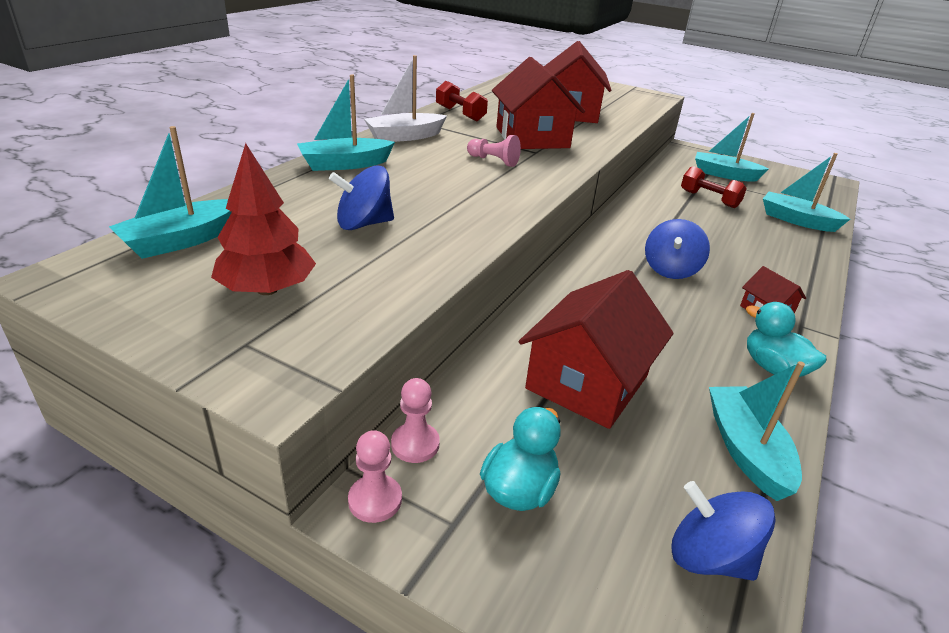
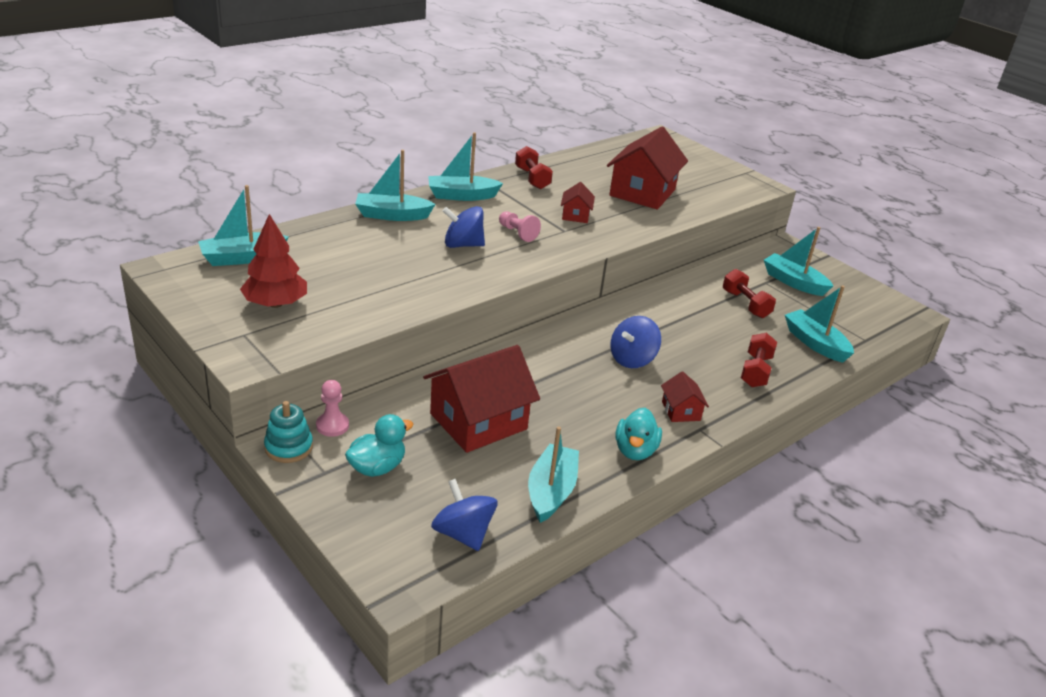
camera: 20 degrees right, 0 degrees up
(363, 224) = (369, 270): blue spinning top -> blue spinning top (462, 245)
(375, 500) = (288, 447): pink pawn -> turquoise stacking toy
(404, 136) = (461, 196): white boat -> turquoise boat
(532, 137) = (575, 215): red house -> red house, size x0.47
(773, 368) = (635, 450): turquoise duck -> turquoise duck turned 150 degrees counterclockwise
(782, 255) = (755, 371): none -> red dumbbell

